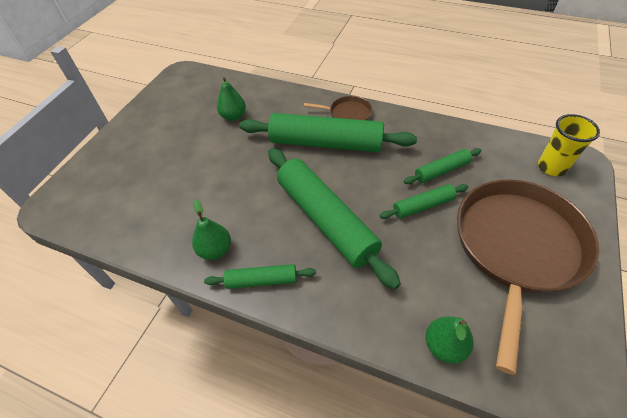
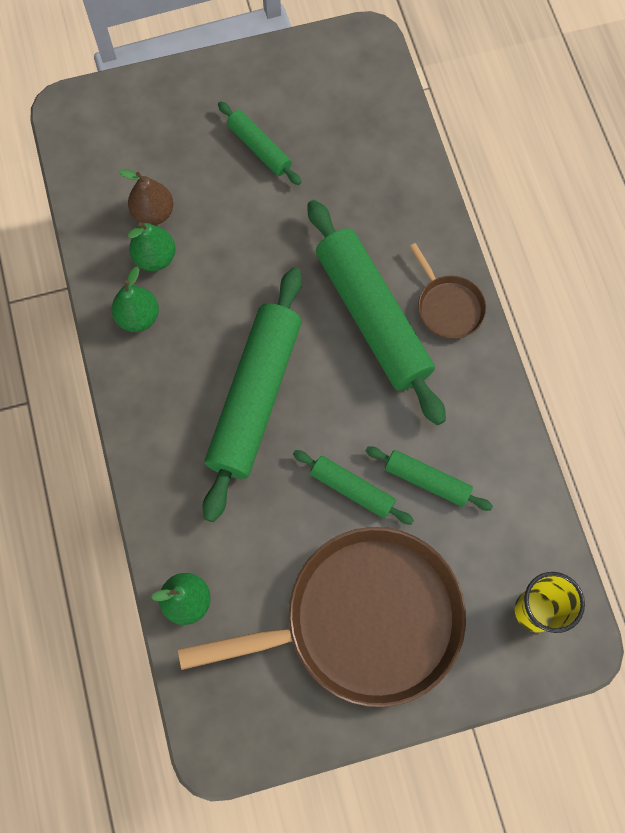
camera: 50 degrees right, 20 degrees up
(161, 202) = (153, 213): none -> brown pear
(233, 116) = (335, 175): green pear -> green pear (155, 257)
(261, 280) = (137, 388): green rolling pin -> green rolling pin (259, 148)

